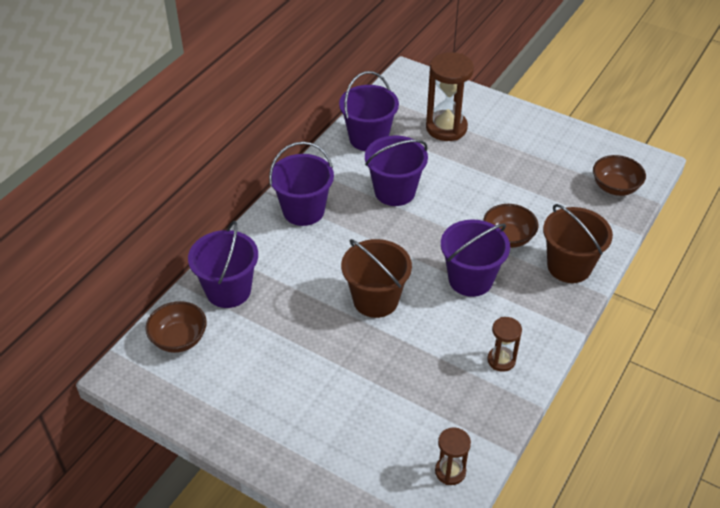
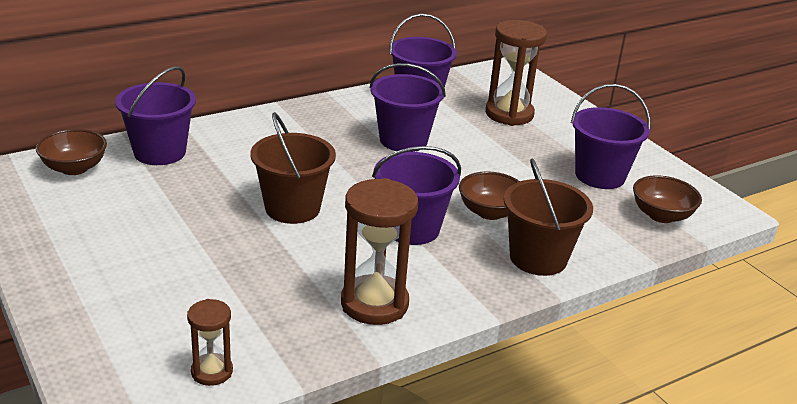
camera: 25 degrees right, 15 degrees down
(303, 211) = (296, 124): purple bucket -> purple bucket (600, 176)
(501, 360) = (374, 304): brown hourglass -> brown hourglass, size x1.84

